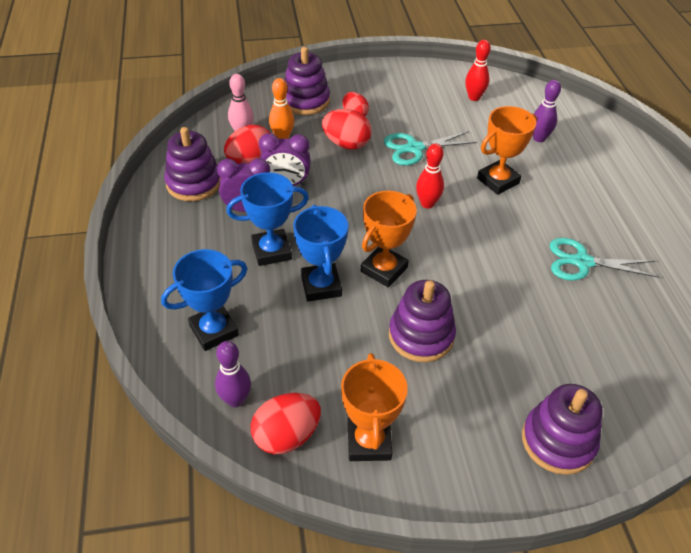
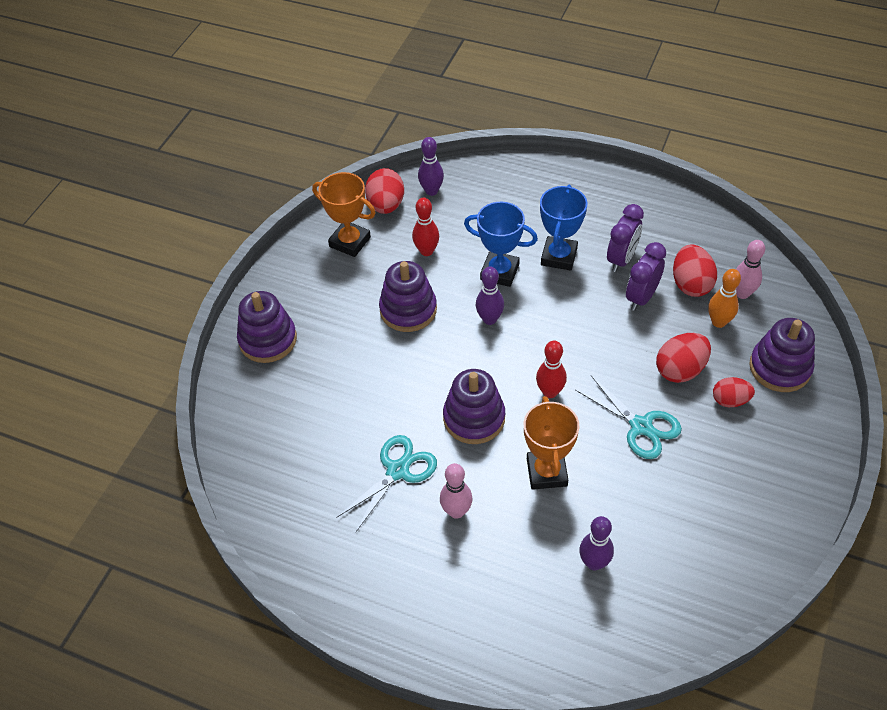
camera: 125 degrees right, 5 degrees up
(194, 183) = (679, 235): purple stacking toy -> purple stacking toy (474, 418)
(214, 330) = (498, 198): blue trophy -> none
(384, 269) = (489, 319): orange trophy -> purple bowling pin
(414, 148) = (641, 426): turquoise scissors -> turquoise scissors turned 120 degrees clockwise
(474, 97) = (710, 543): red bowling pin -> red bowling pin (426, 251)
(576, 214) = (456, 511): none -> pink bowling pin

